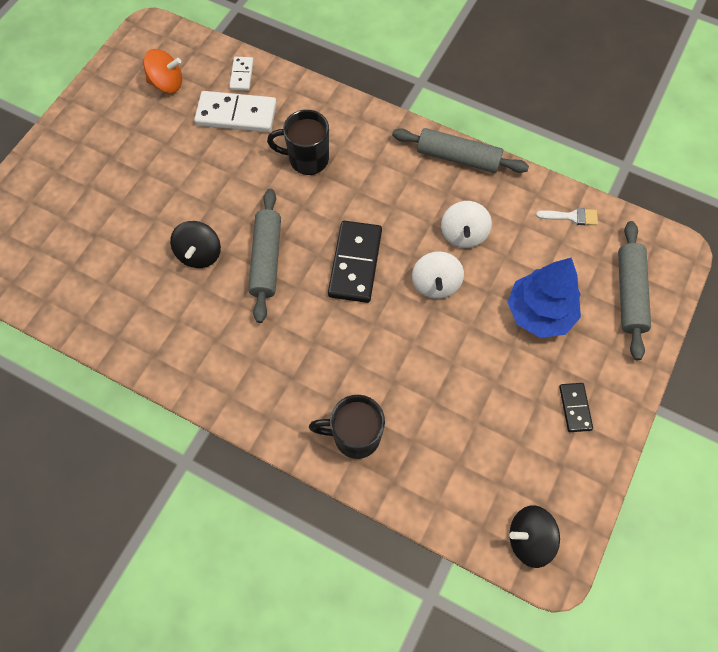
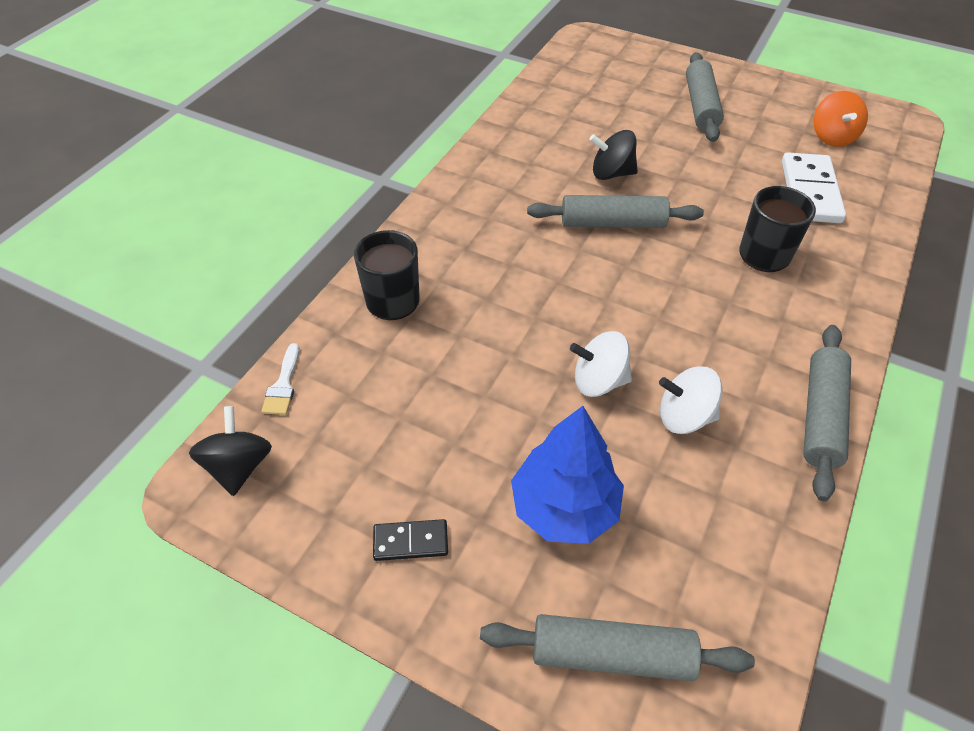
camera: 90 degrees right, 15 degrees down
(106, 170) = (700, 106): none -> grey rolling pin
(242, 75) = (873, 193): white domino -> none
(355, 263) = (619, 299): black domino -> none
(571, 217) = (750, 574): white brush -> white brush (283, 385)

